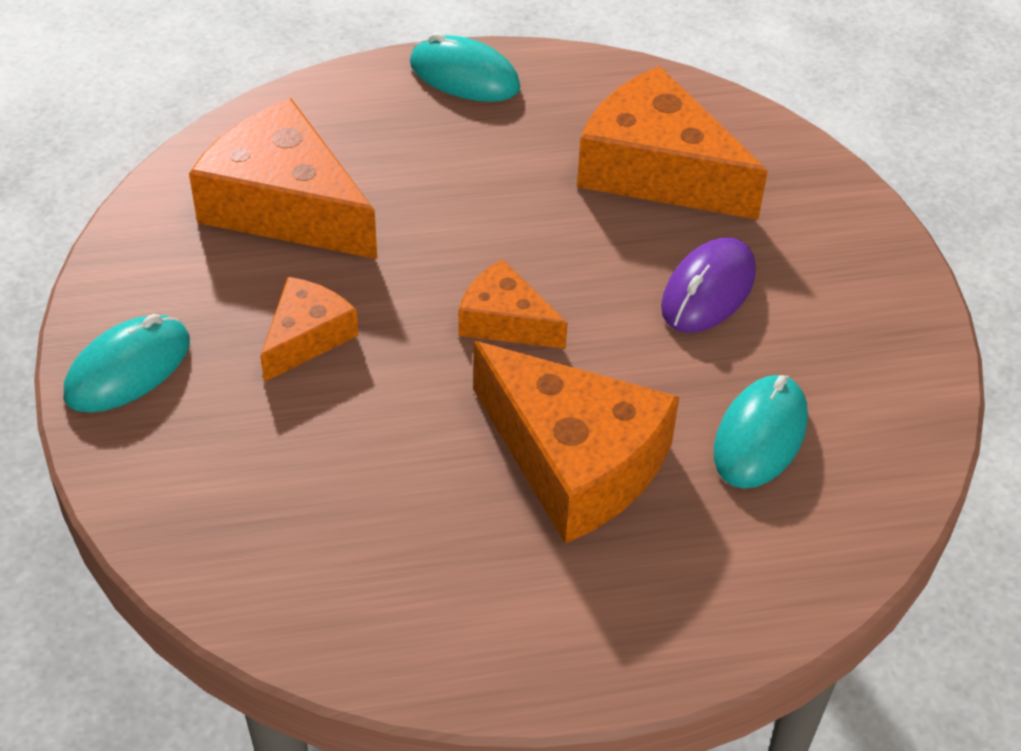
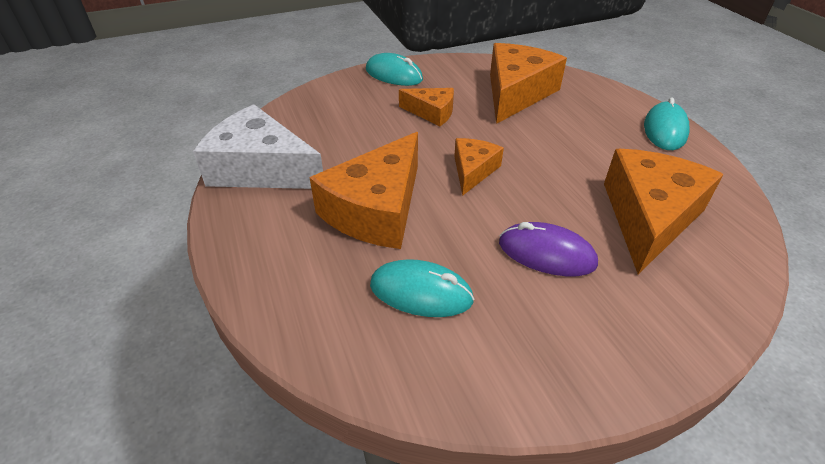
camera: 80 degrees right, 5 degrees down
(413, 621) = (261, 169): none -> white cheese

